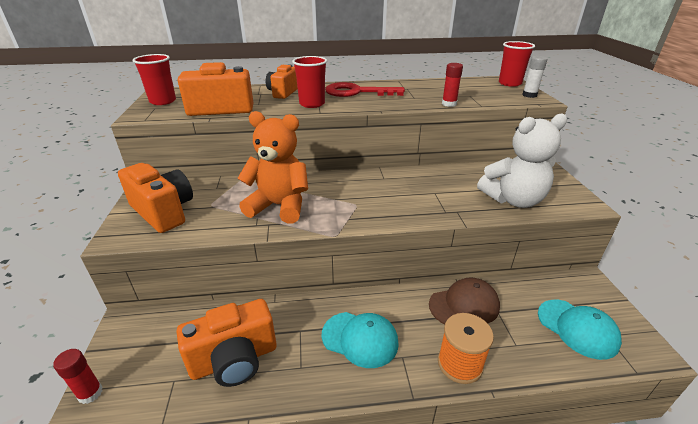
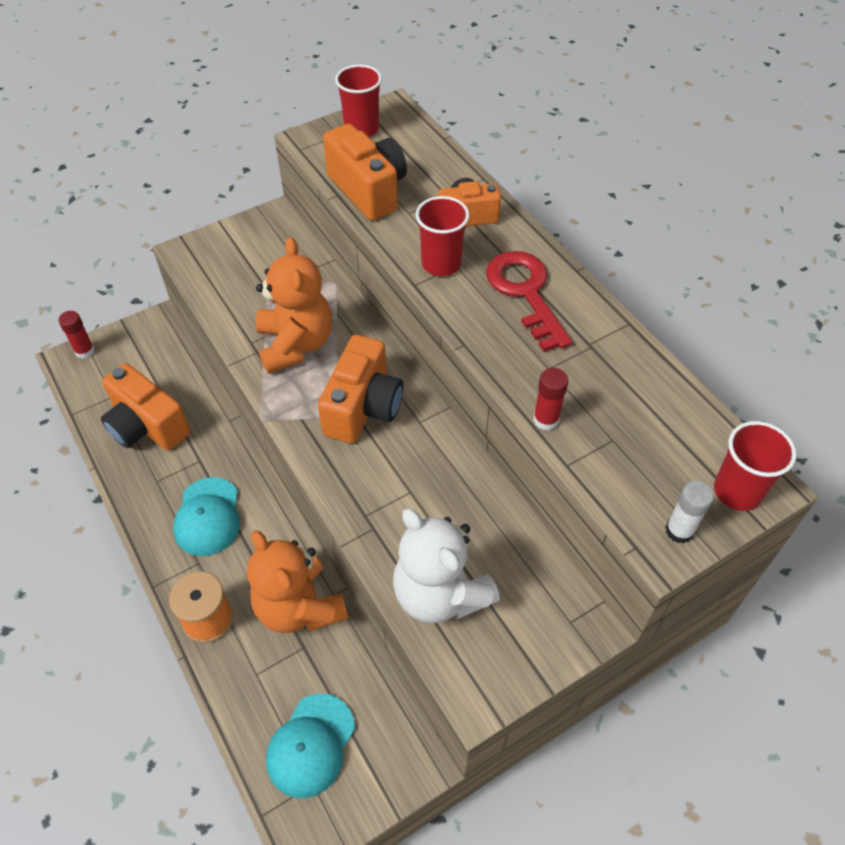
camera: 65 degrees right, 20 degrees up
(164, 212) = (239, 257): orange camera -> orange camera (363, 407)
(464, 305) = (299, 607): brown cap -> orange teddy bear

